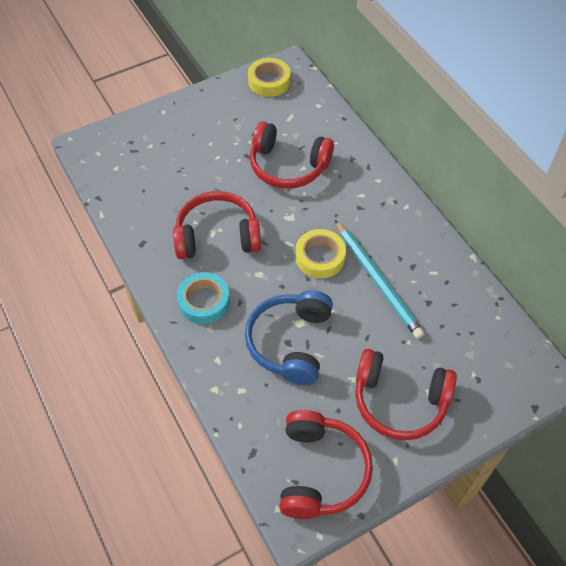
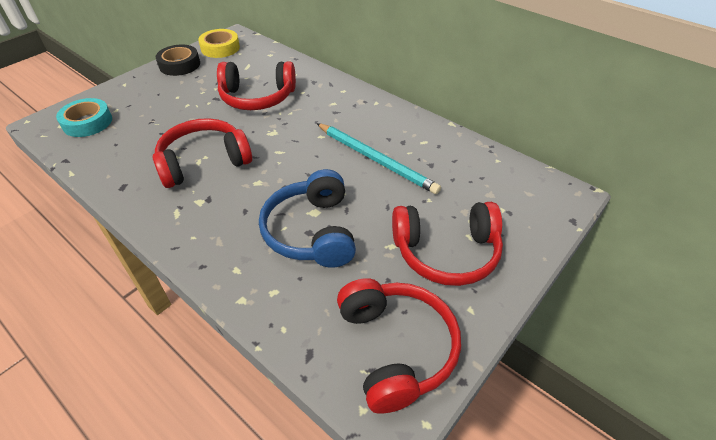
camera: 20 degrees left, 10 degrees down
(204, 301) = (205, 220): turquoise tape -> turquoise tape (87, 122)
(222, 97) = (179, 65): none -> black tape
(320, 257) = (314, 155): yellow tape -> none

